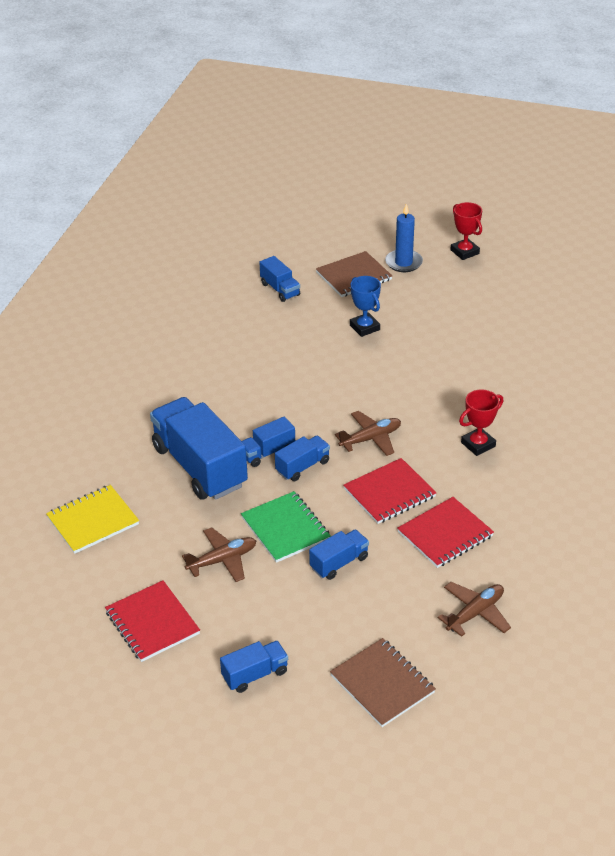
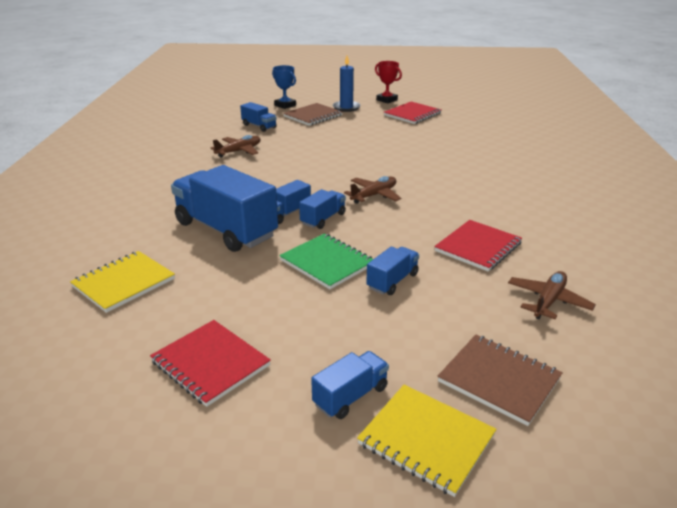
camera: 15 degrees left, 10 degrees down
(222, 560) = (272, 295): brown plane -> brown plane (239, 151)
(298, 722) = (426, 440): none -> yellow notebook
(364, 327) = (334, 138): blue trophy -> blue trophy (285, 105)
(389, 493) = (411, 226): red notebook -> red notebook (412, 114)
(478, 444) = (465, 189): red trophy -> none

